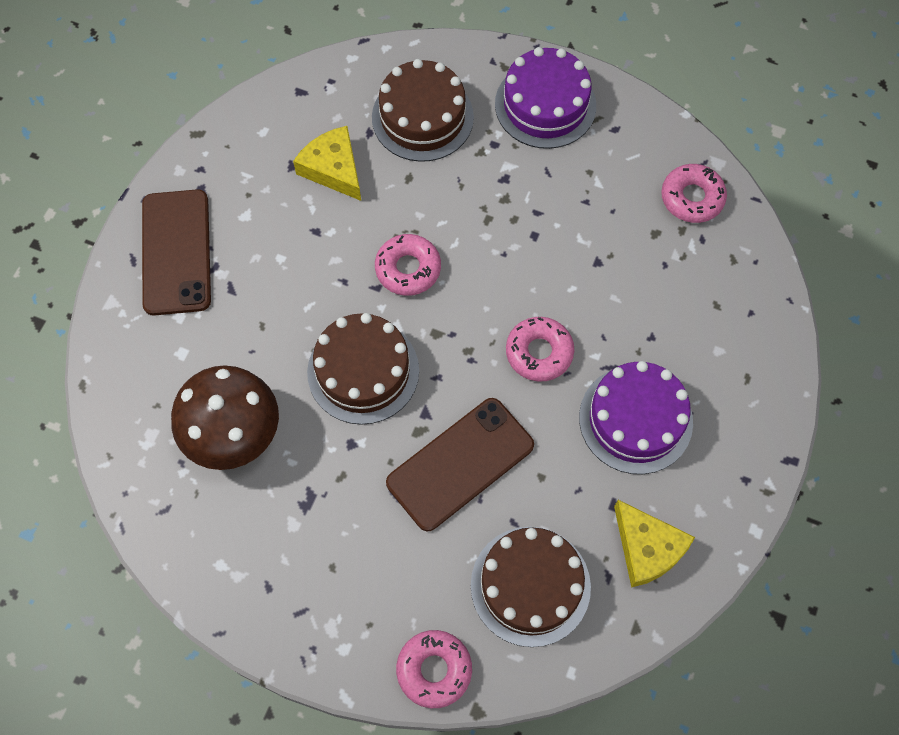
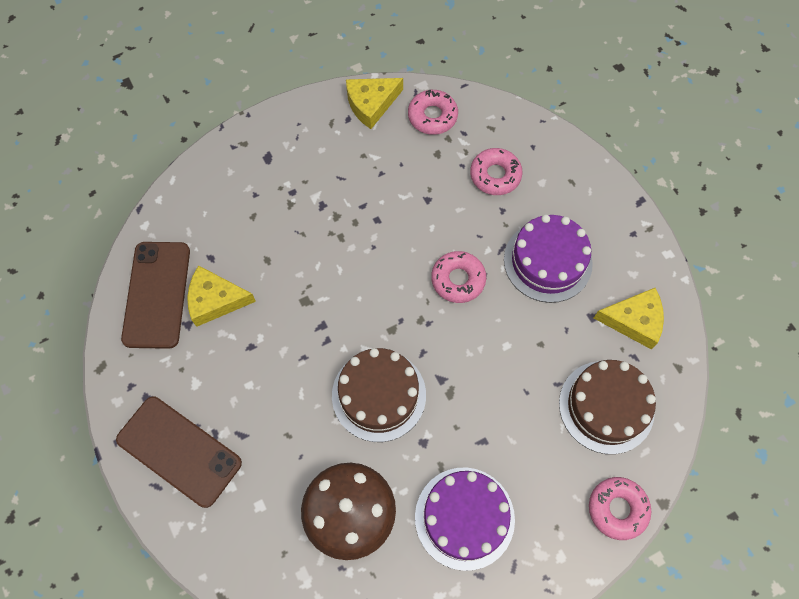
camera: 50 degrees left, 0 degrees up
(408, 269) = (331, 311): pink donut -> pink donut (495, 175)
(422, 117) = (232, 217): brown cake -> none
(460, 464) = (493, 385): brown phone -> brown phone (157, 294)
(545, 105) = (293, 142): purple cake -> purple cake (464, 518)
(651, 136) = (371, 104): none -> yellow cheese

